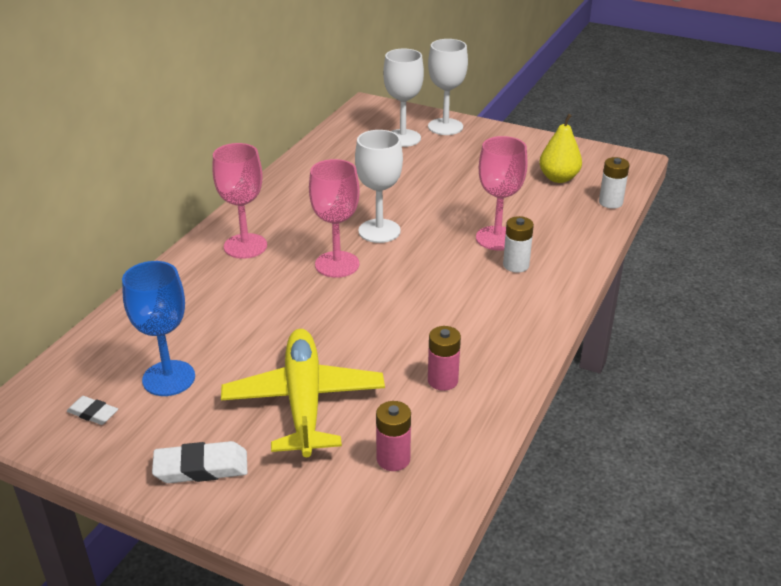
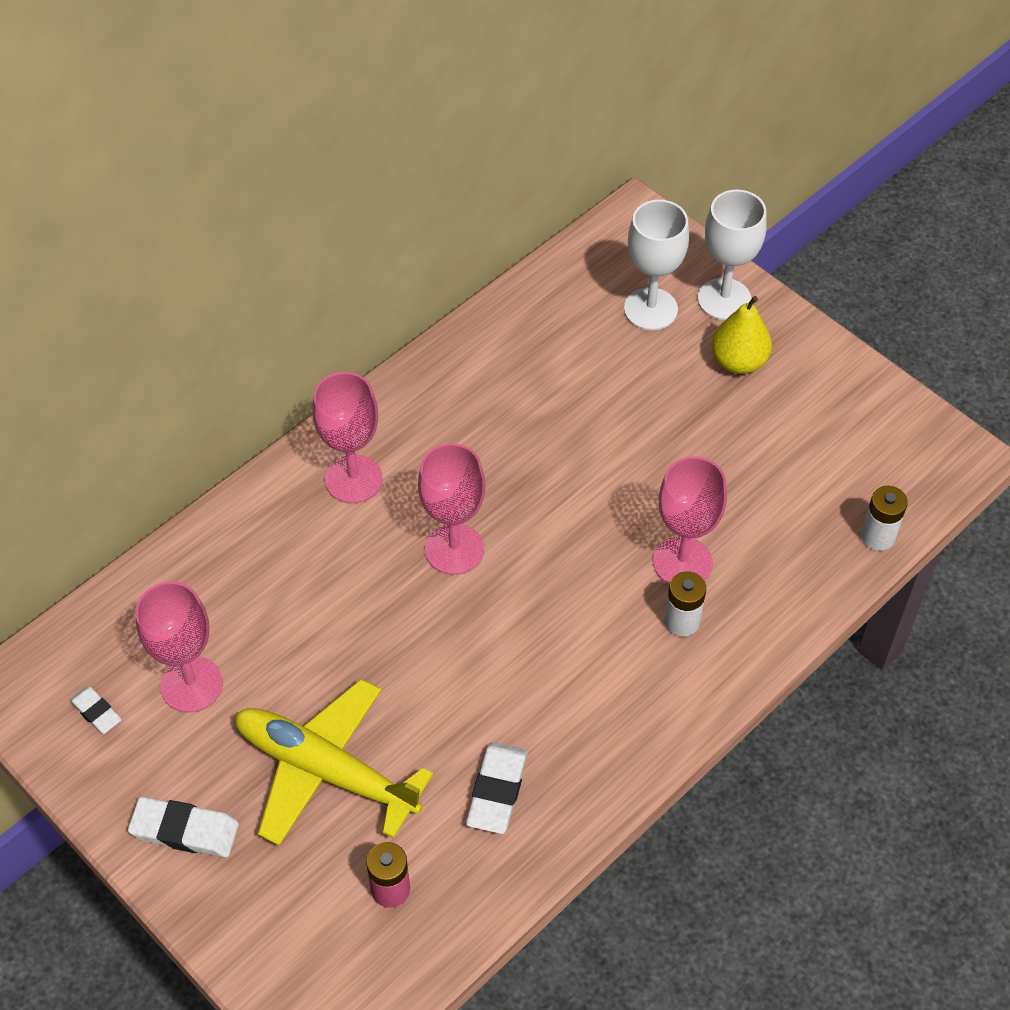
camera: 20 degrees right, 20 degrees up
(169, 378) = (191, 684): blue goblet -> pink goblet
(304, 402) = (326, 771): yellow plane -> yellow plane turned 75 degrees counterclockwise
(379, 231) = (534, 501): white goblet -> none
(442, 380) = (497, 791): pink battery -> white eraser
(558, 178) = (831, 463): yellow pear -> yellow pear (738, 361)

